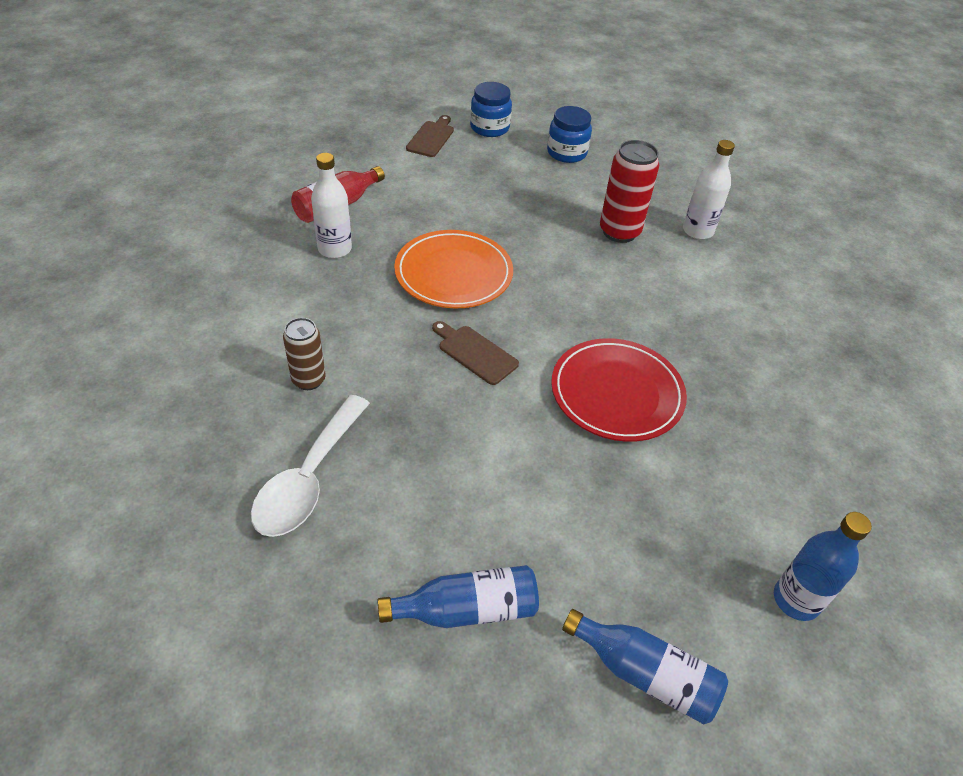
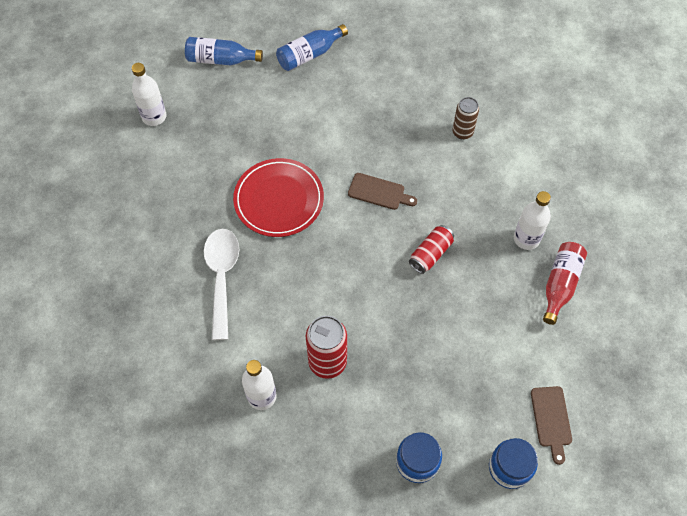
camera: 160 degrees right, 15 degrees up
(309, 478) = (420, 81): white spoon -> white spoon (222, 277)
(453, 273) = (430, 254): orange plate -> red can
(796, 600) = (154, 117): blue bottle -> white bottle

